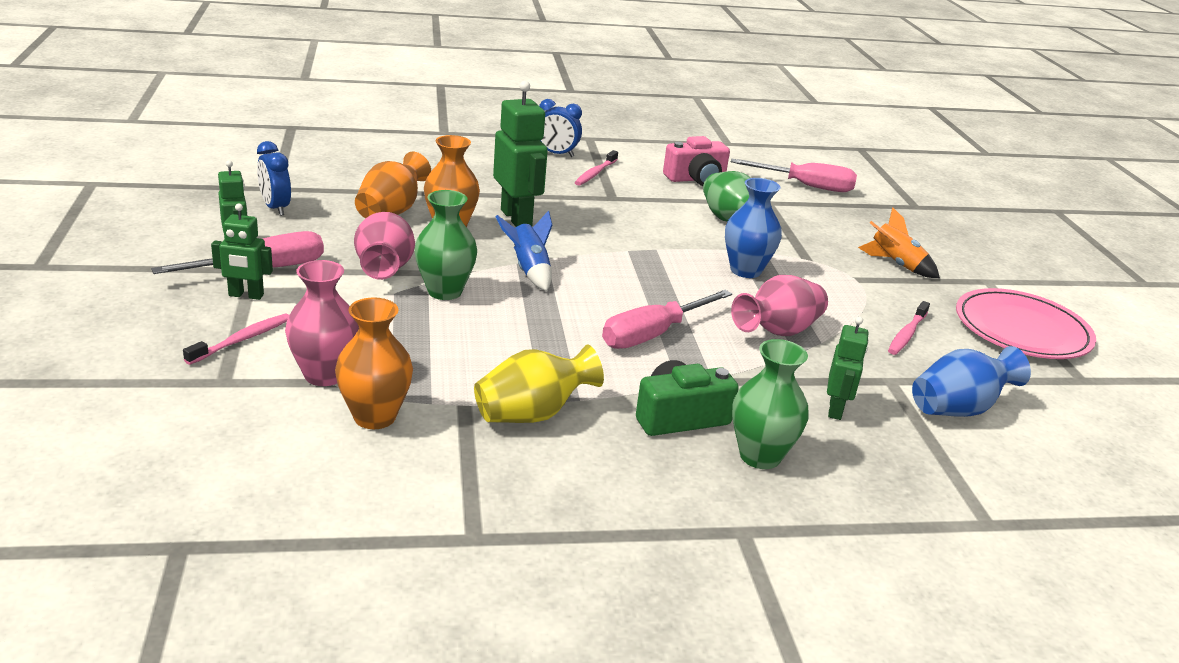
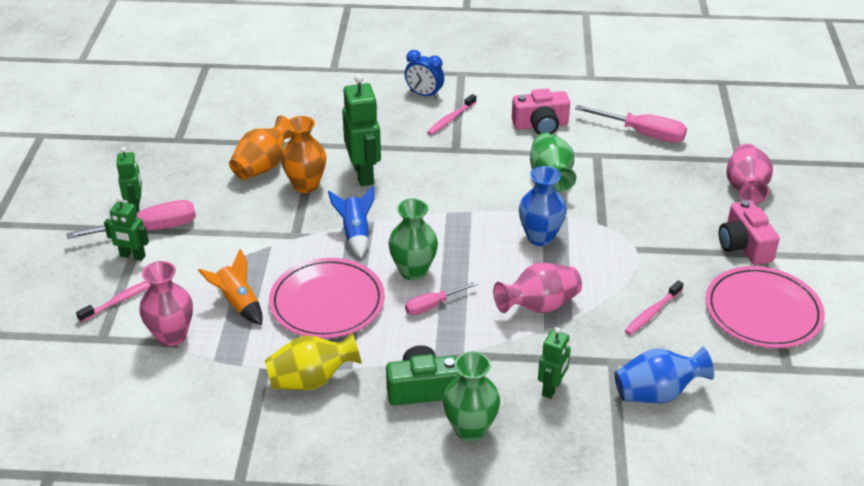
camera: 15 degrees right, 10 degrees up
(275, 208) = (173, 162): blue clock -> none
(374, 417) = (198, 376): orange vase -> none
(384, 269) = (241, 230): pink vase -> pink vase (745, 189)
(444, 291) = (281, 255): green vase -> green vase (413, 271)
(520, 334) = (327, 302): none -> pink plate
(653, 334) = (433, 305): pink screwdriver -> pink screwdriver, size x0.60
(895, 264) = (682, 232): orange rocket -> orange rocket (238, 303)
(966, 275) = (744, 246): none -> pink camera

